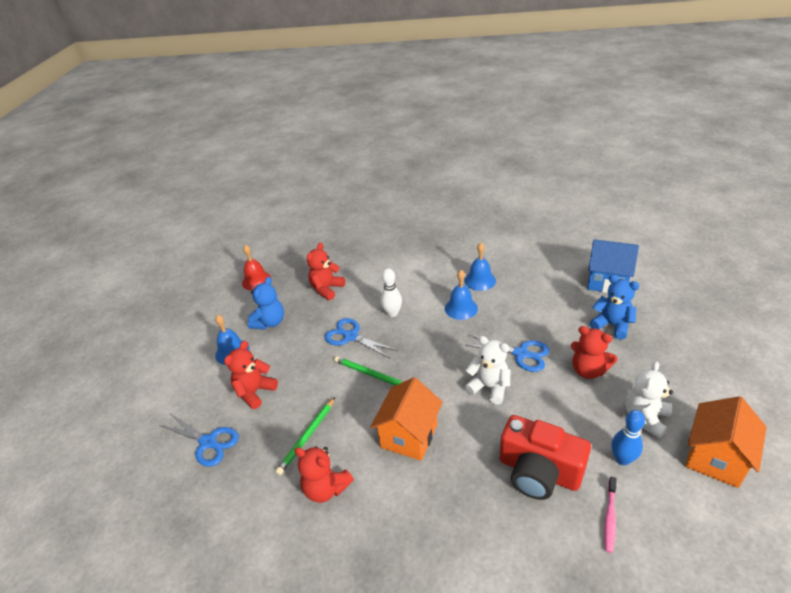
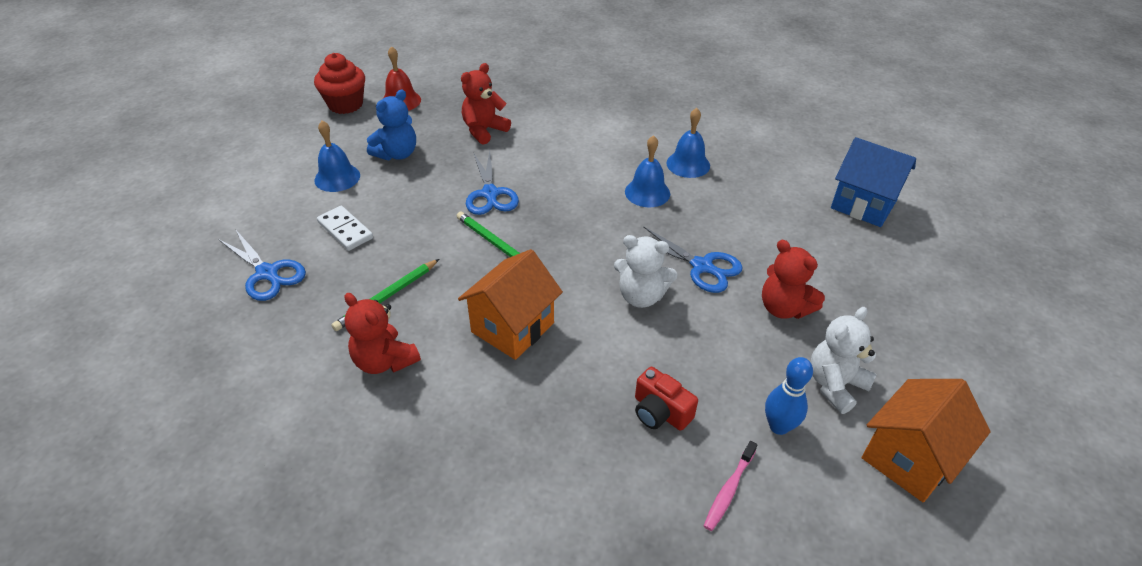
camera: 10 degrees right, 5 degrees up
(216, 293) = (345, 104): none -> red cupcake
(255, 392) = (345, 230): red teddy bear -> white domino
(351, 336) = (490, 194): blue scissors -> blue scissors turned 150 degrees counterclockwise
(392, 313) = (555, 178): white bowling pin -> none
(489, 387) = (641, 296): white teddy bear -> white teddy bear turned 150 degrees clockwise
(539, 471) = (660, 412): red camera -> red camera, size x0.55
(612, 325) = (843, 260): blue teddy bear -> none

